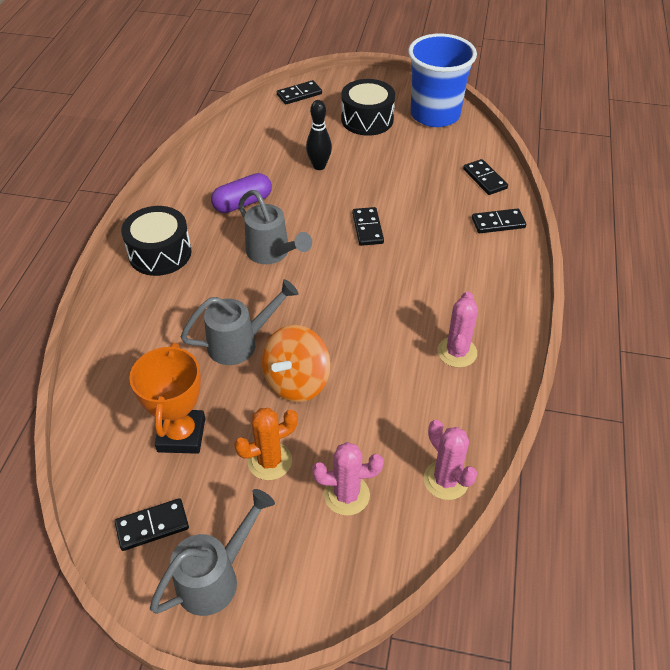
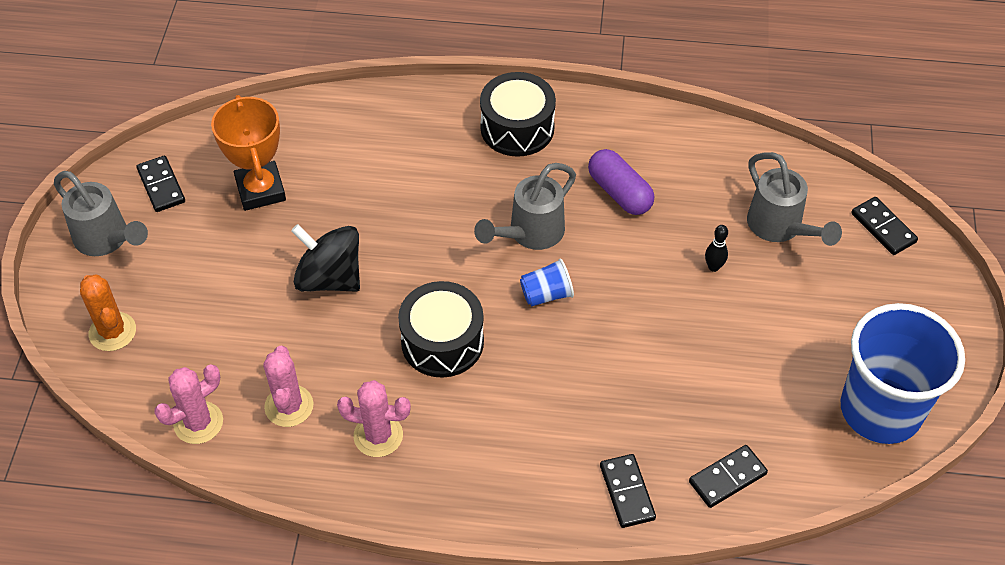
camera: 85 degrees right, 5 degrees up
(181, 435) = (261, 190): orange trophy -> orange trophy turned 75 degrees clockwise
(241, 343) = (383, 222): grey watering can -> grey watering can (780, 228)
(269, 461) = (228, 265): orange cactus -> orange cactus (112, 332)
(296, 381) = (330, 278): orange spinning top -> black spinning top
(319, 166) = (713, 267): black bowling pin -> black bowling pin, size x0.62
(332, 248) = (546, 294): none -> blue cup
(346, 495) = (185, 334): pink cactus -> pink cactus (289, 406)
(367, 119) = (841, 318): black drum -> black drum (442, 342)
(367, 228) = (591, 331): black domino -> none

